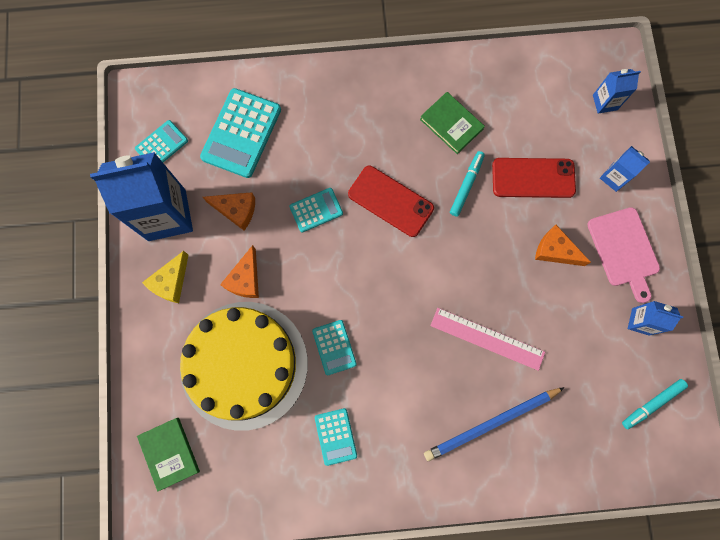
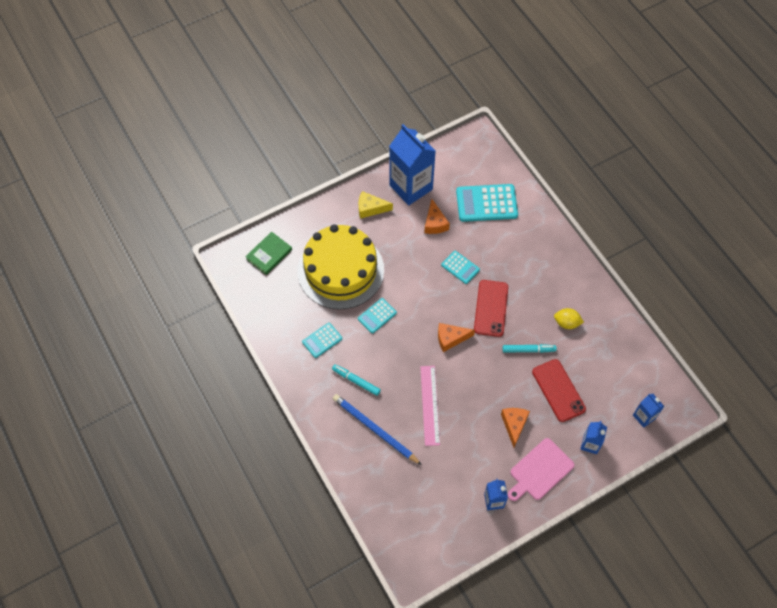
camera: 65 degrees right, 15 degrees down
(162, 145) = (453, 164): turquoise calculator -> none
(245, 279) = (394, 247): orange cheese -> orange cheese (451, 338)
(451, 124) = (566, 323): green book -> yellow lemon
(652, 404) = (439, 530): turquoise marker -> turquoise marker (356, 381)

